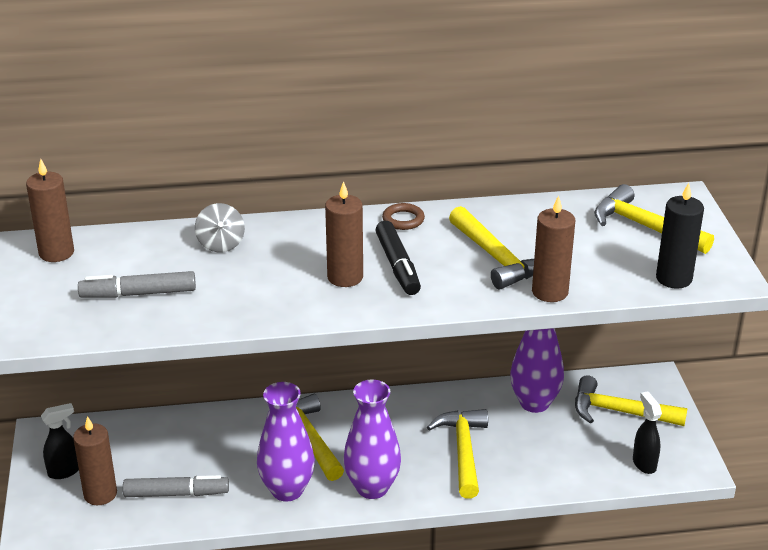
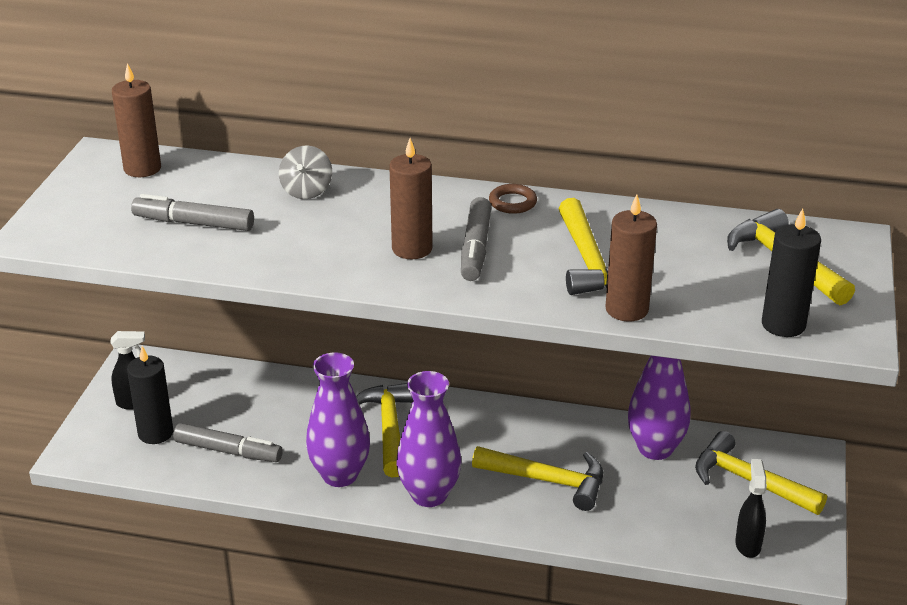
camera: 20 degrees right, 0 degrees up
(100, 494) = (155, 433): brown candle -> black candle
(397, 265) = (475, 248): black marker -> grey marker
(463, 451) = (547, 481): yellow hammer -> yellow hammer turned 90 degrees clockwise

